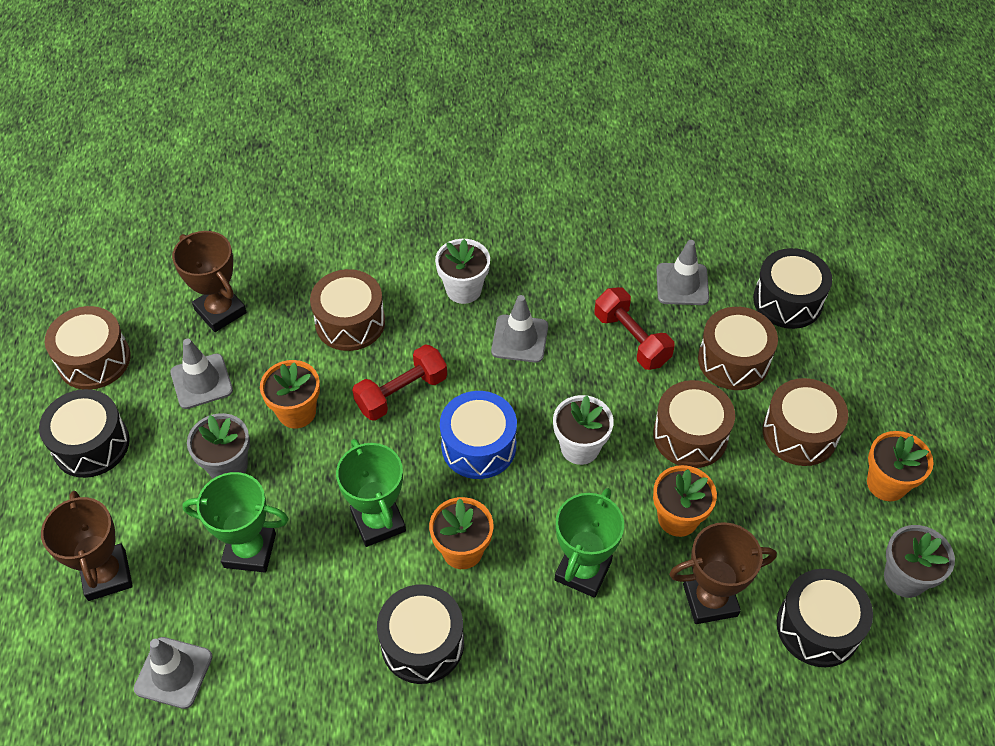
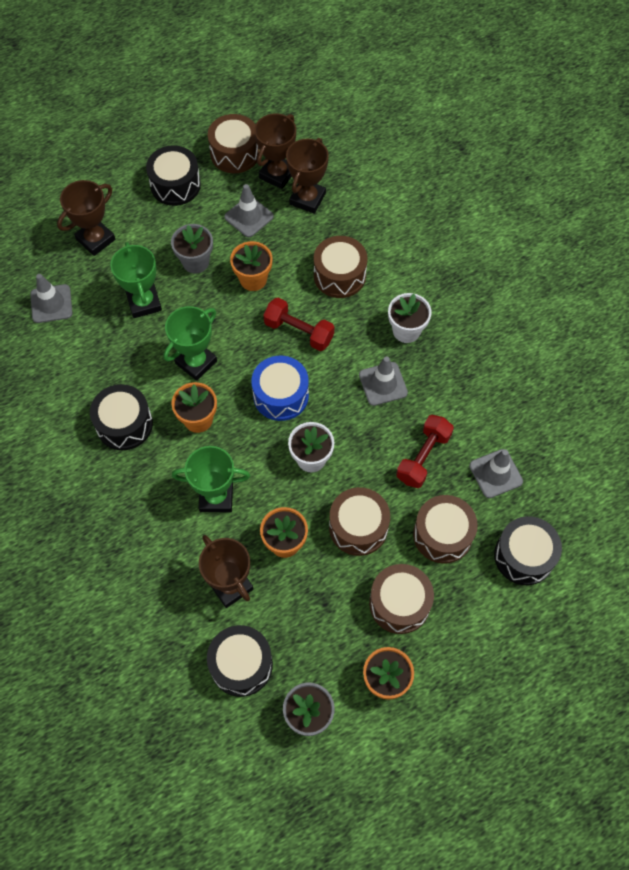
camera: 65 degrees right, 10 degrees up
(161, 327) = (277, 174): none -> brown trophy

